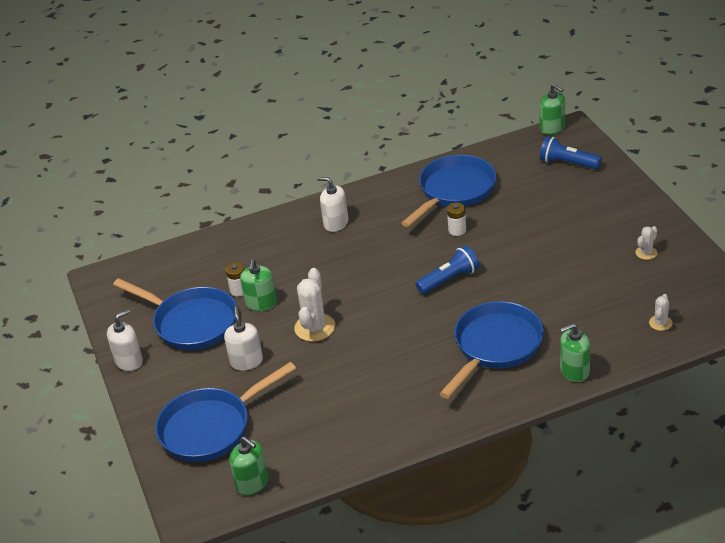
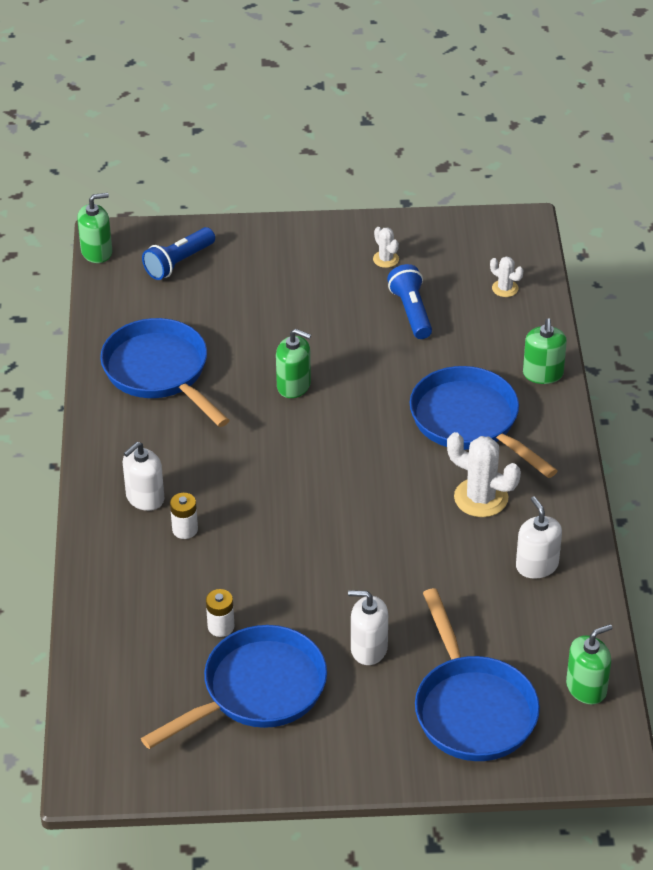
camera: 75 degrees left, 5 degrees up
(129, 361) = (297, 773): white soap dispenser -> white soap dispenser (537, 565)
(261, 303) = (262, 609): green soap dispenser -> green soap dispenser (294, 385)
(315, 327) = (343, 568): white cactus -> white cactus (481, 498)
(449, 279) = (329, 425): blue flashlight -> blue flashlight (411, 312)
(457, 230) = (240, 392): white battery -> white battery (185, 529)

